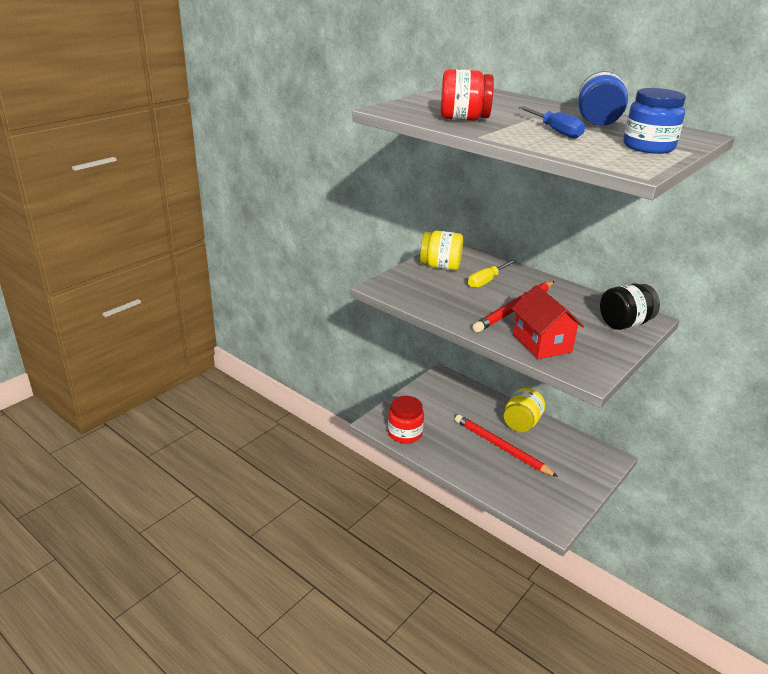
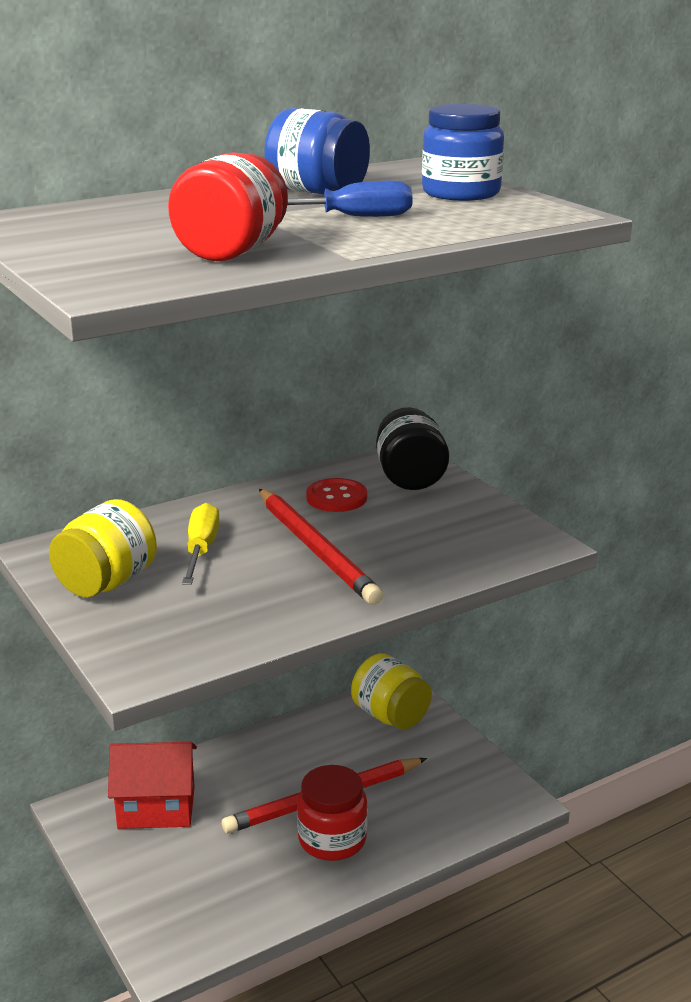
camera: 70 degrees left, 5 degrees down
(405, 433) = (221, 918): red jar -> red jar (332, 839)
(487, 281) = (201, 550): yellow screwdriver -> yellow screwdriver turned 150 degrees counterclockwise
(521, 423) = (274, 755): yellow jar -> yellow jar (390, 716)
(542, 343) = (436, 555): red house -> red house (156, 807)
(575, 306) = (336, 498): none -> red button

